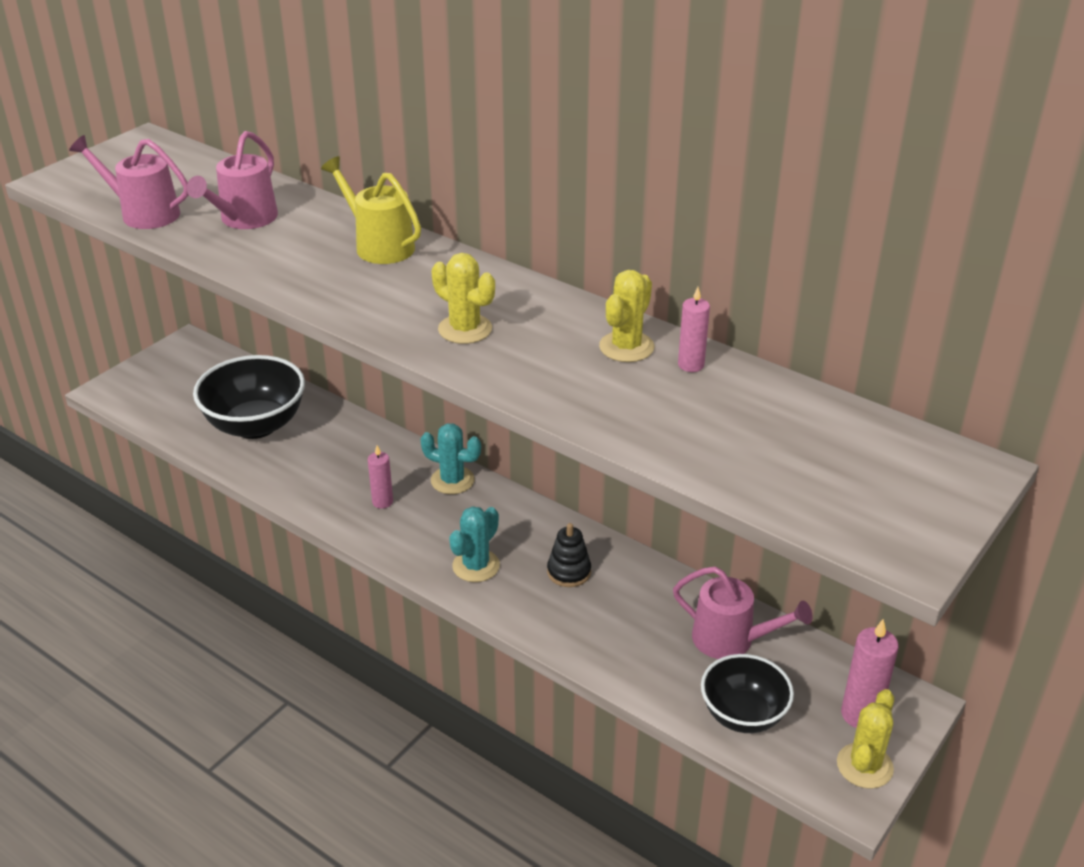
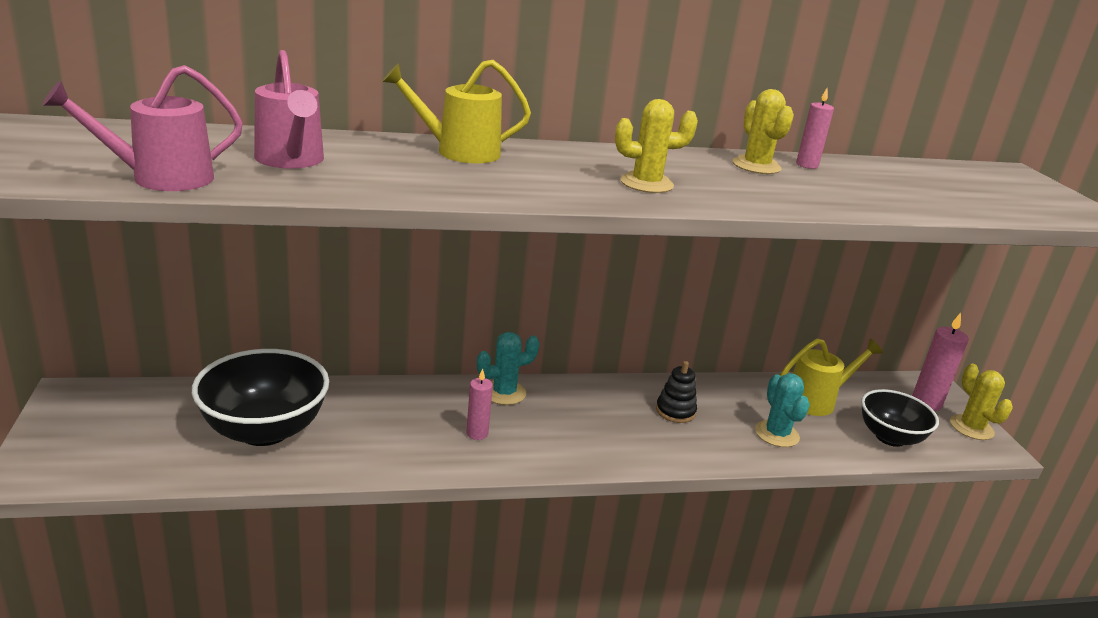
camera: 50 degrees left, 10 degrees down
(476, 566) = (616, 440): turquoise cactus -> turquoise cactus (776, 434)
(731, 640) = (816, 400): pink watering can -> yellow watering can

